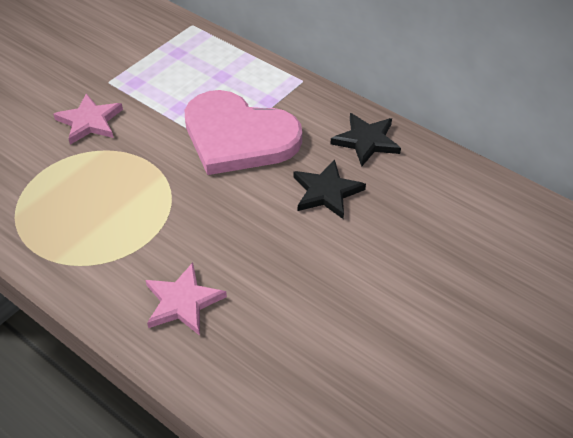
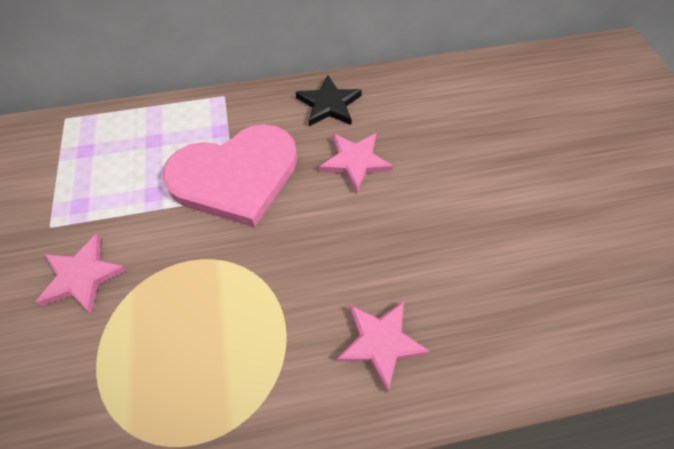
camera: 50 degrees left, 10 degrees up
(326, 192) = (355, 162): black star -> pink star

